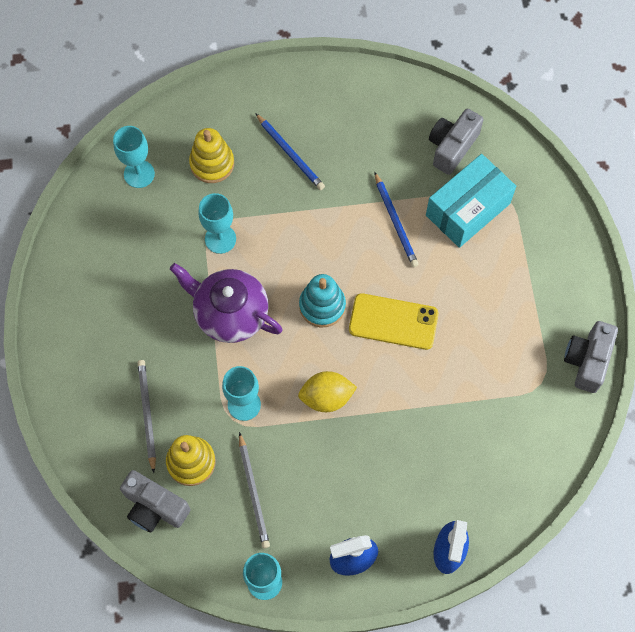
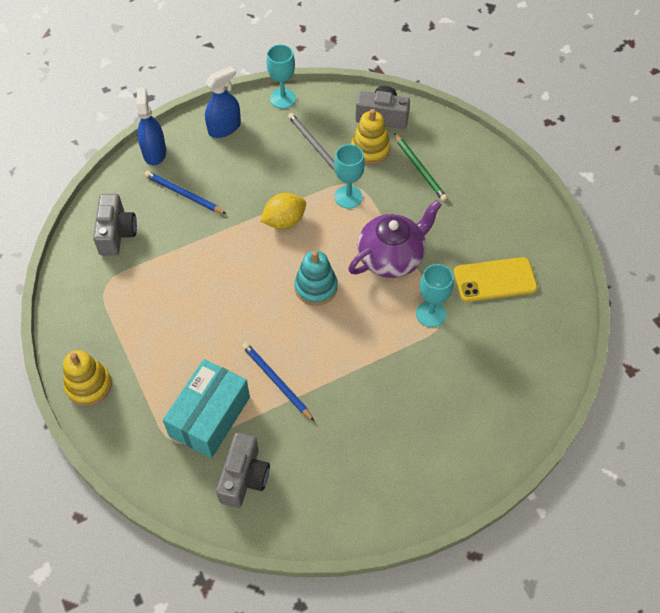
camera: 160 degrees right, 10 degrees down
(139, 174) = (535, 347): turquoise goblet -> none
(147, 414) = (420, 169): grey pencil -> green pencil
(212, 163) = (474, 379): yellow stacking toy -> yellow stacking toy (89, 385)
(230, 313) = (392, 257): purple teapot -> purple teapot turned 45 degrees counterclockwise
(290, 153) = (404, 415): blue pencil -> blue pencil (183, 194)
(393, 321) = (249, 294): yellow phone -> yellow phone (495, 280)
(587, 361) = (67, 315): grey camera -> grey camera (116, 233)

